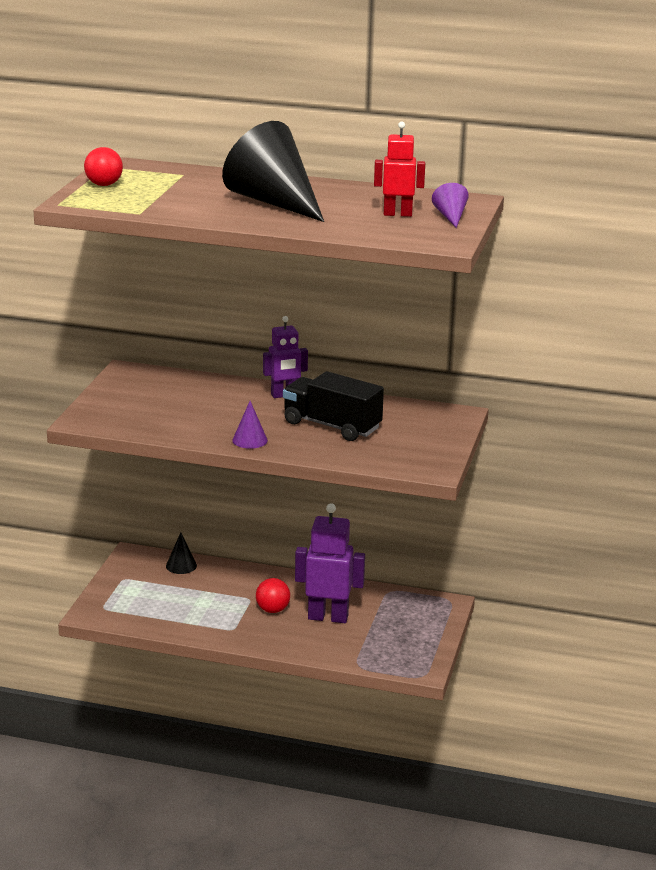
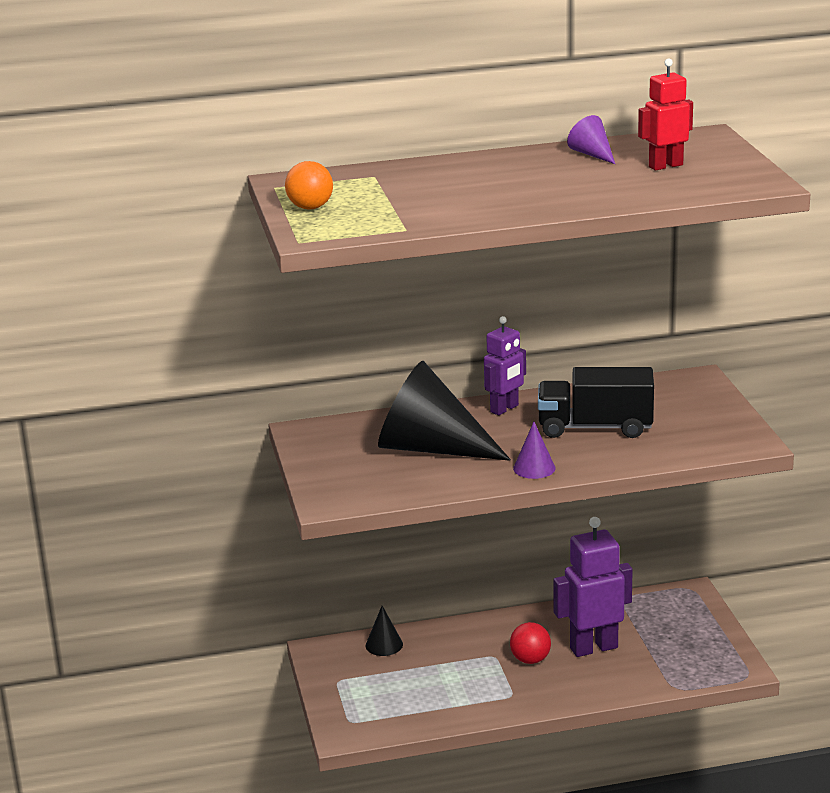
camera: 25 degrees left, 0 degrees up
(104, 185) = (310, 208): red ball -> orange ball
(274, 202) = (523, 183): black cone -> black cone (431, 448)
(451, 217) = (720, 156): purple cone -> purple cone (592, 154)

